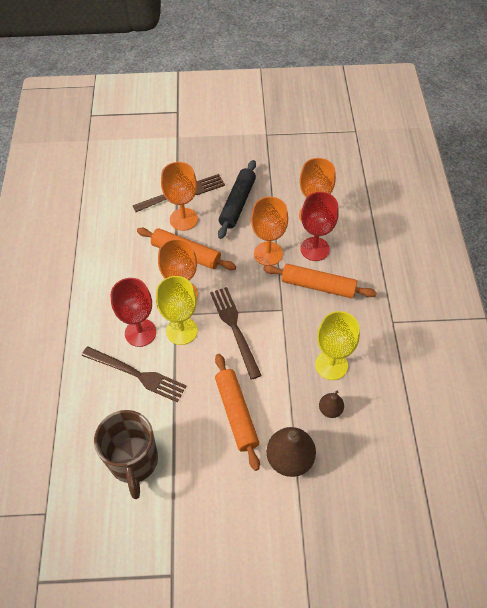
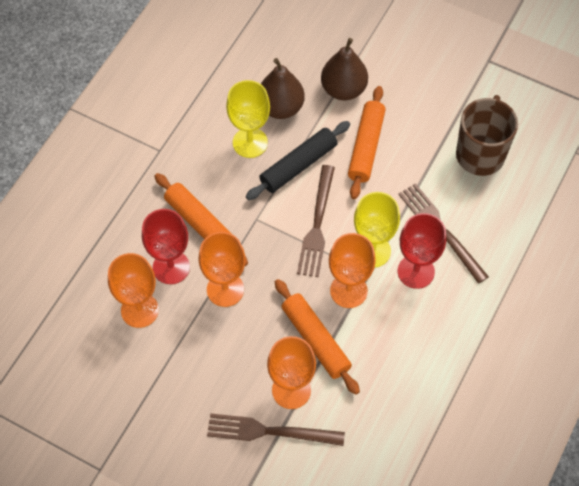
camera: 150 degrees left, 5 degrees up
(237, 203) = (213, 377): black rolling pin -> black rolling pin (298, 165)
(330, 410) = (280, 107): brown pear -> brown pear, size x1.86

